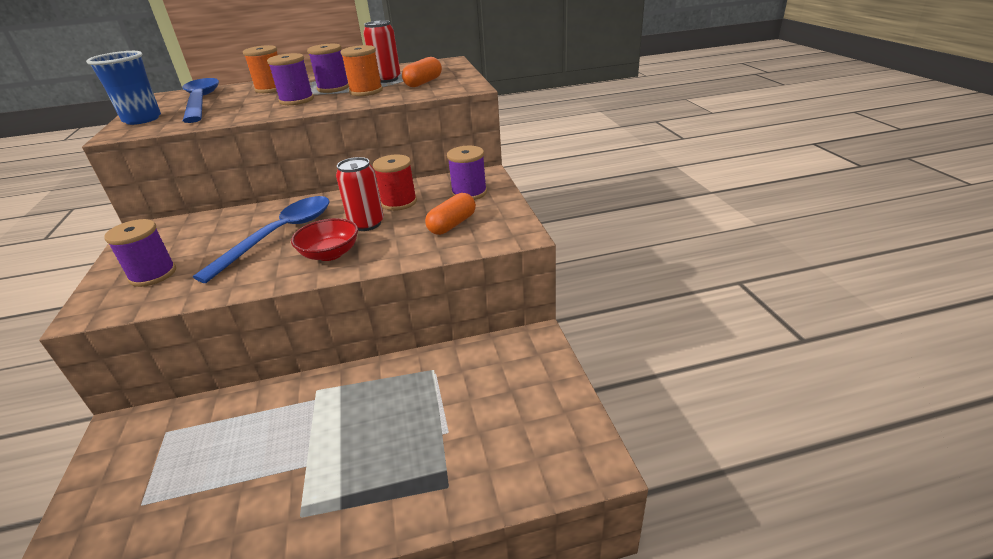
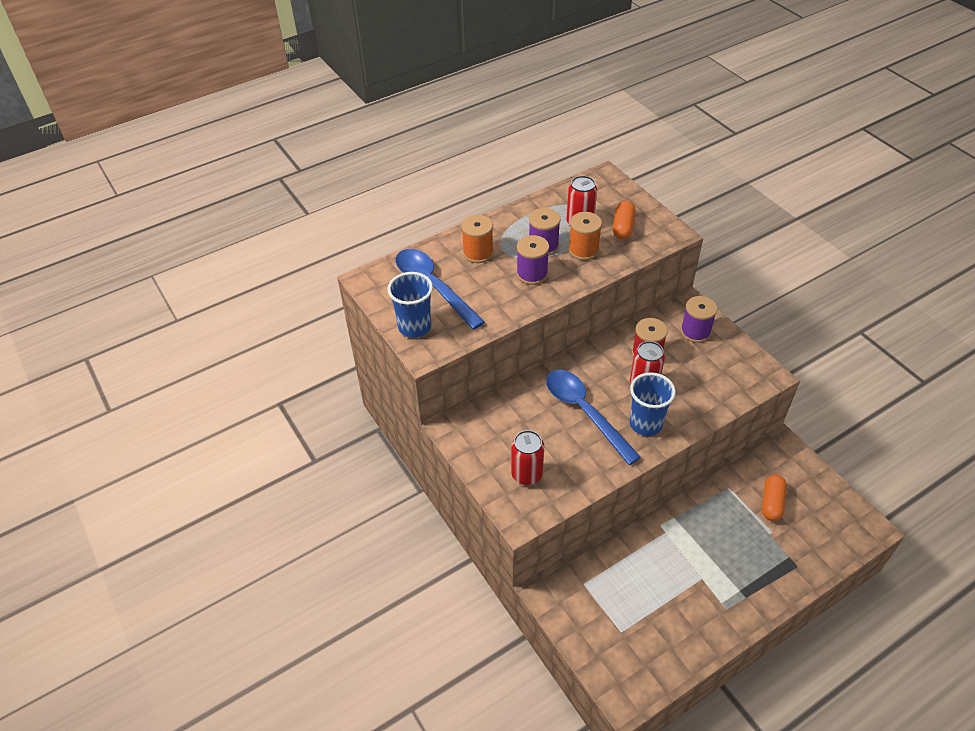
camera: 20 degrees left, 15 degrees up
(153, 274) = (527, 474): purple spool -> red can
(280, 235) = (584, 412): blue spoon -> blue spoon turned 45 degrees counterclockwise
(330, 254) = (645, 424): red bowl -> blue cup
(452, 224) = (712, 373): orange capsule -> orange capsule (771, 503)

